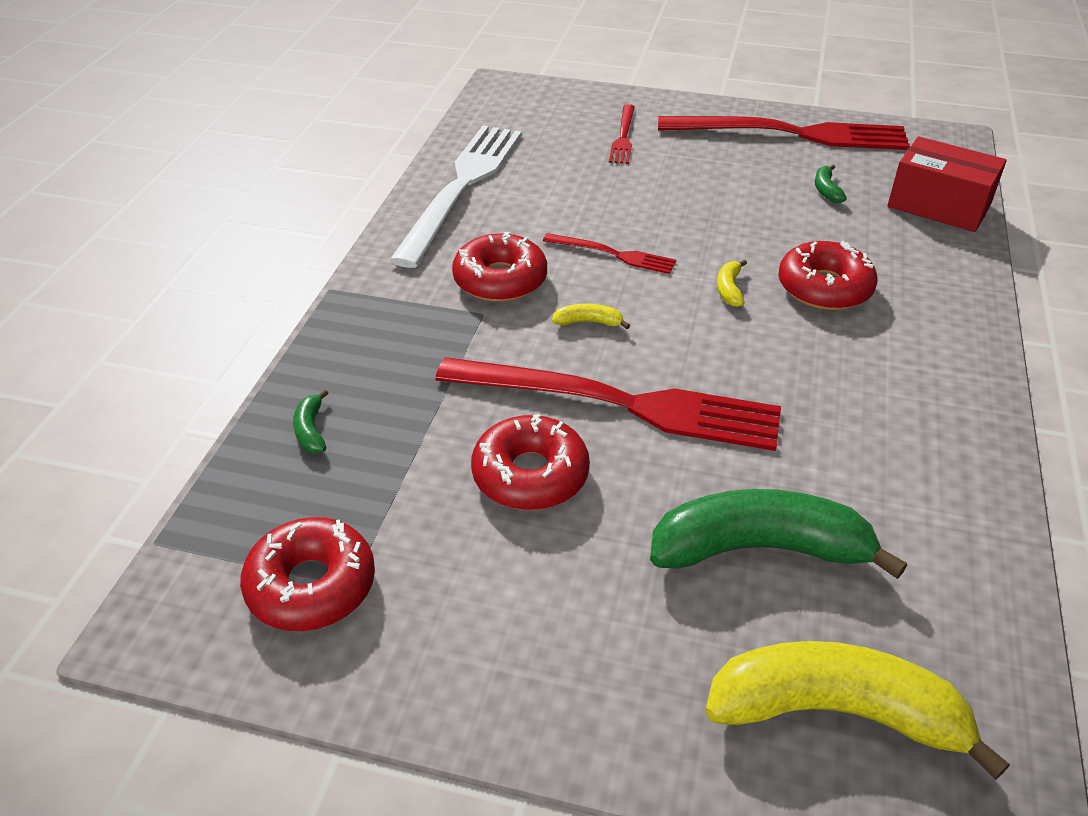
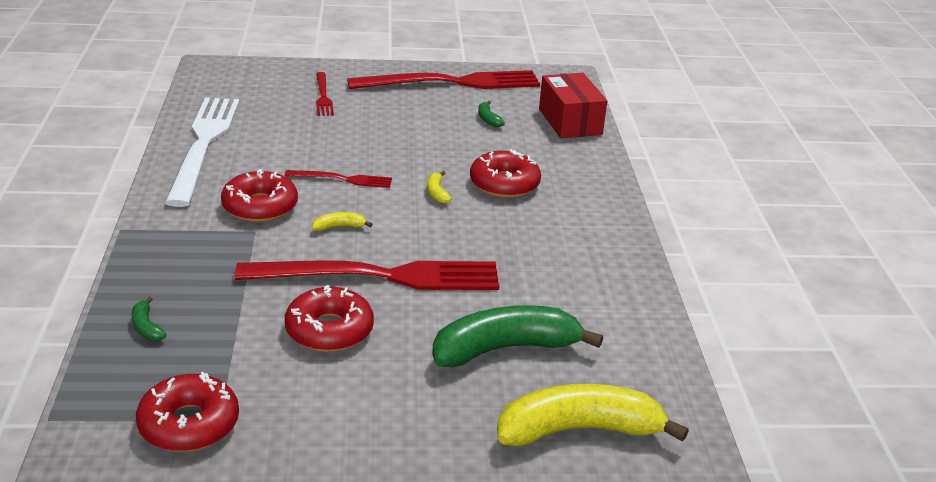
camera: 20 degrees left, 10 degrees down
(939, 205) = (570, 122): red box -> red box turned 60 degrees clockwise

